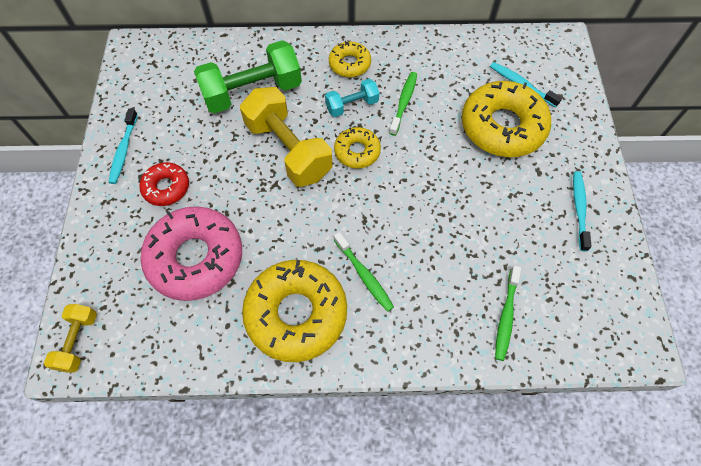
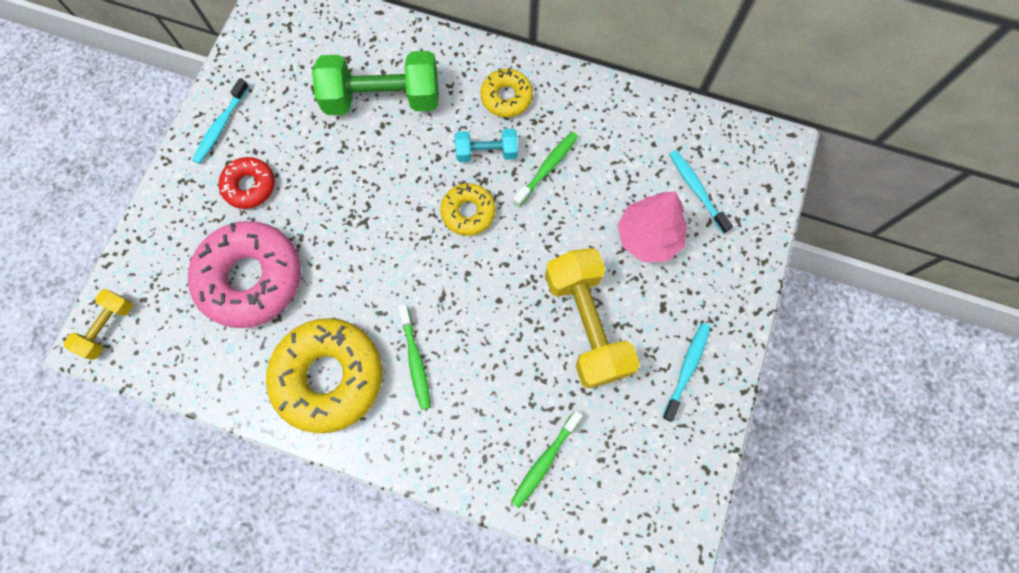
camera: 20 degrees right, 10 degrees up
(288, 150) = (394, 185): yellow dumbbell -> yellow dumbbell (586, 324)
(502, 127) = (648, 237): yellow donut -> pink tree

